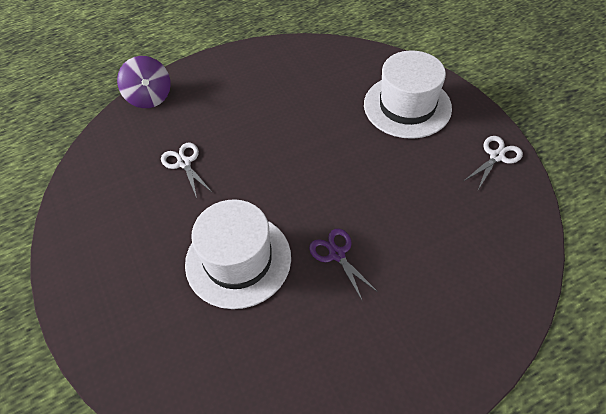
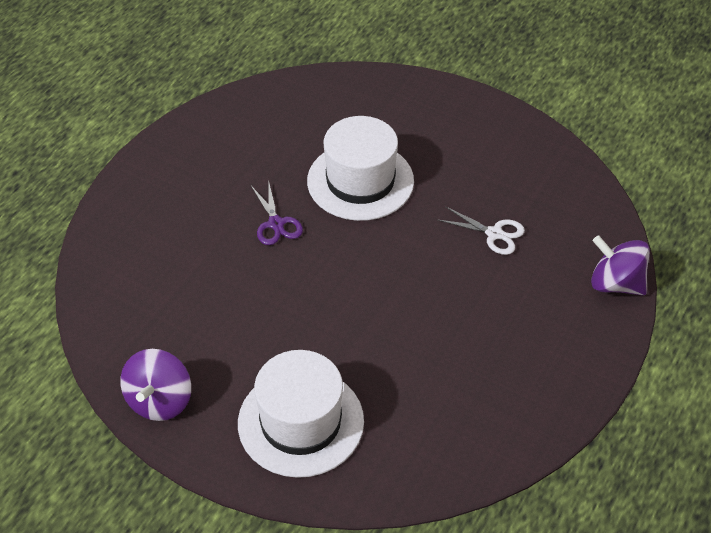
camera: 145 degrees right, 5 degrees down
(337, 254) = (276, 224): purple scissors -> purple scissors turned 45 degrees clockwise
(496, 156) = (160, 401): white scissors -> purple spinning top

